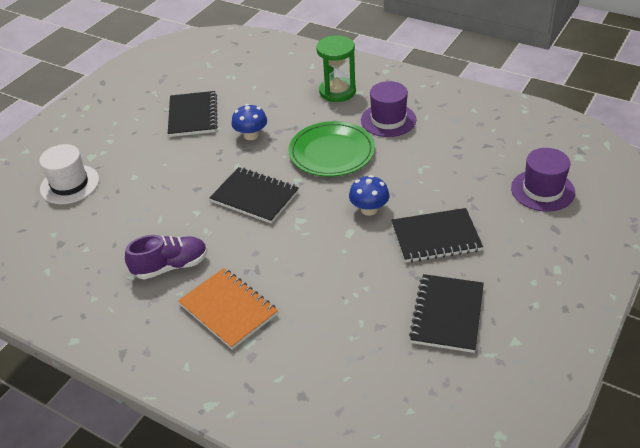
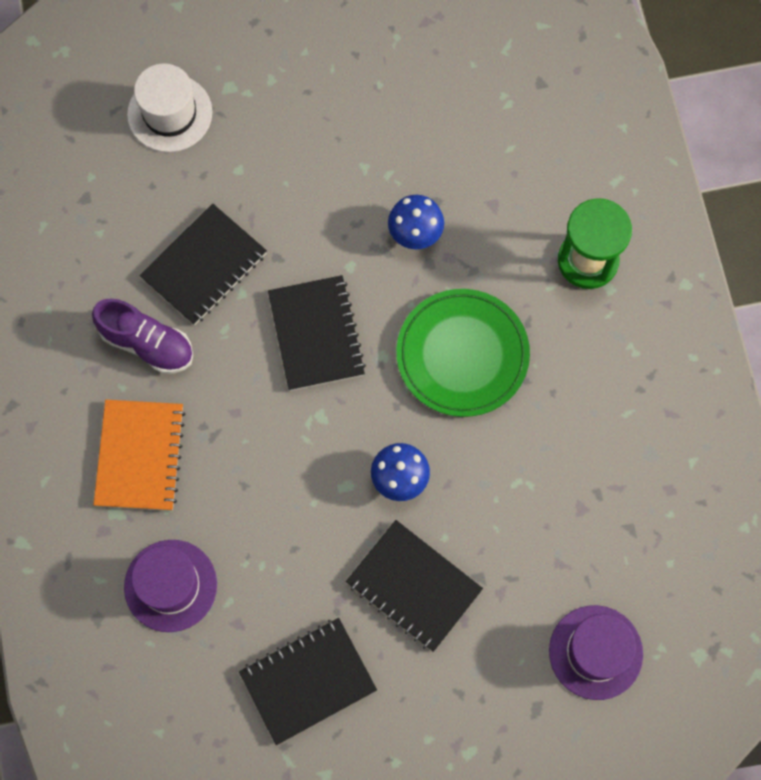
camera: 45 degrees right, 30 degrees up
(193, 116) = (393, 130): black notebook -> black notebook (204, 266)
(388, 120) = (581, 371): purple hat -> purple hat (170, 585)

